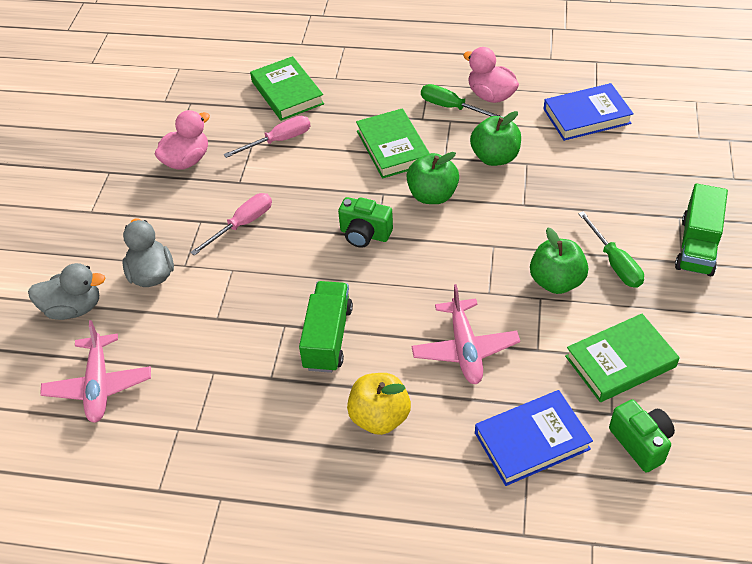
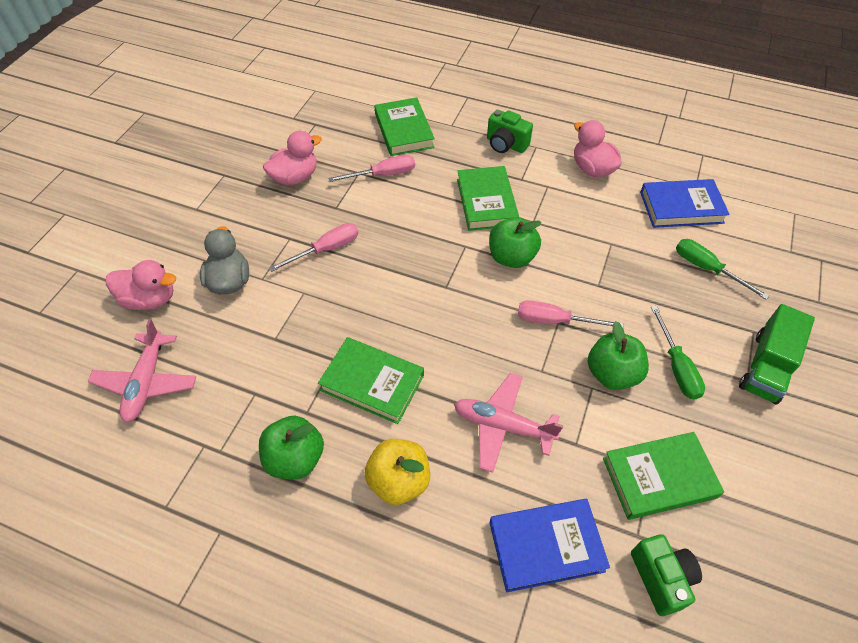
camera: 10 degrees right, 5 degrees up
(73, 308) = (150, 299): grey duck -> pink duck
(328, 337) = (372, 382): green truck -> green book
(364, 234) = (436, 283): green camera -> green camera (506, 144)
(452, 107) = (552, 173): green screwdriver -> green screwdriver (707, 269)
(464, 349) = (502, 426): pink plane -> pink plane turned 105 degrees clockwise
(490, 245) = (555, 321): none -> pink screwdriver
(495, 157) = (581, 231): green apple -> green apple (295, 458)

